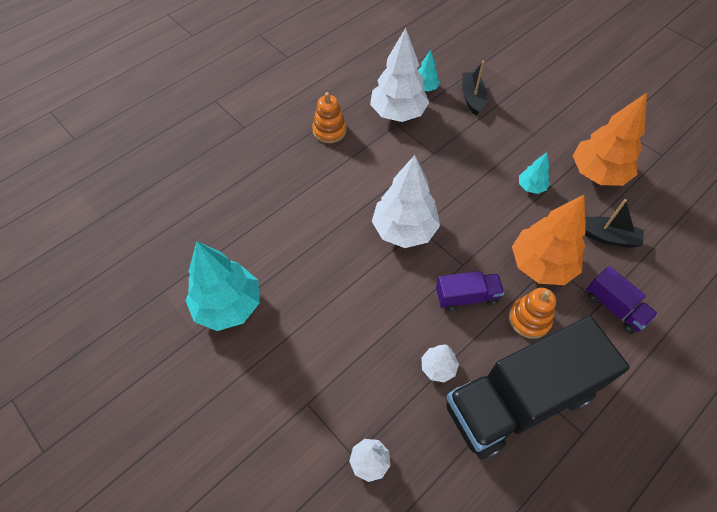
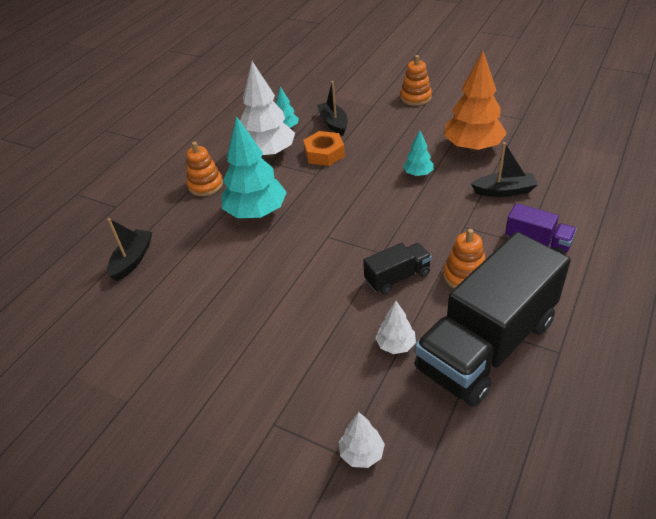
camera: 15 degrees left, 15 degrees down
(228, 305) = (153, 364): turquoise tree -> turquoise tree (256, 212)
(242, 191) = (132, 260): none -> black boat
(404, 230) = (313, 242): white tree -> none
(450, 131) = (324, 154): none -> orange nut
(466, 297) = (397, 277): purple truck -> black truck
(541, 265) = (455, 230): orange tree -> none
(565, 92) = (415, 97): none -> orange stacking toy

